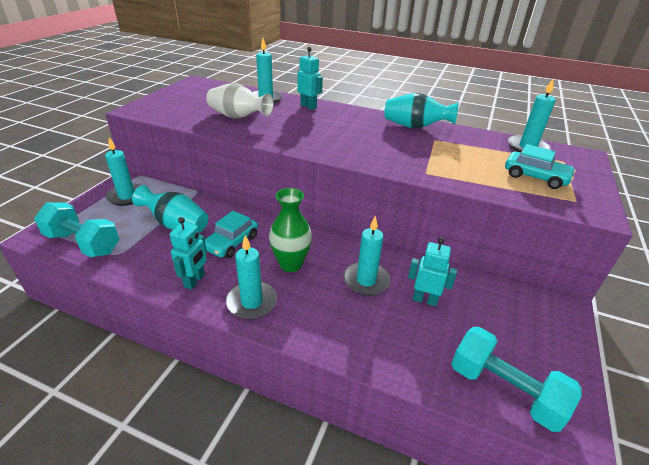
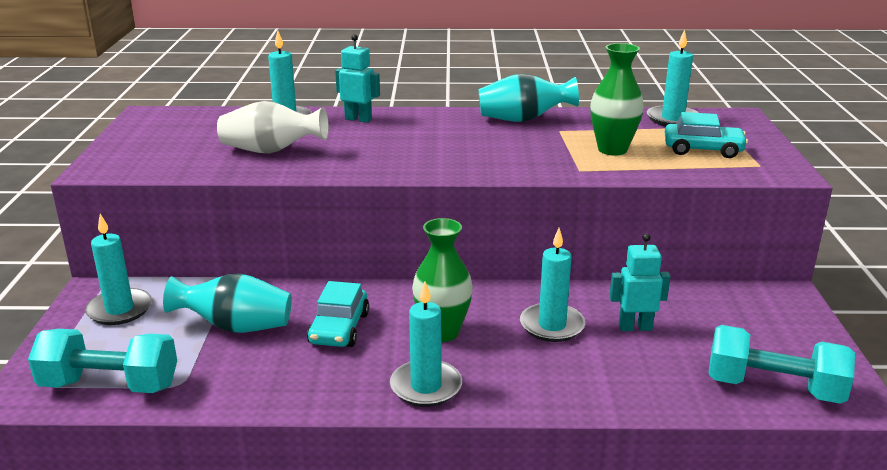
camera: 20 degrees left, 10 degrees down
(195, 281) = (327, 384): turquoise robot -> none
(462, 162) = (612, 150): none -> green vase

